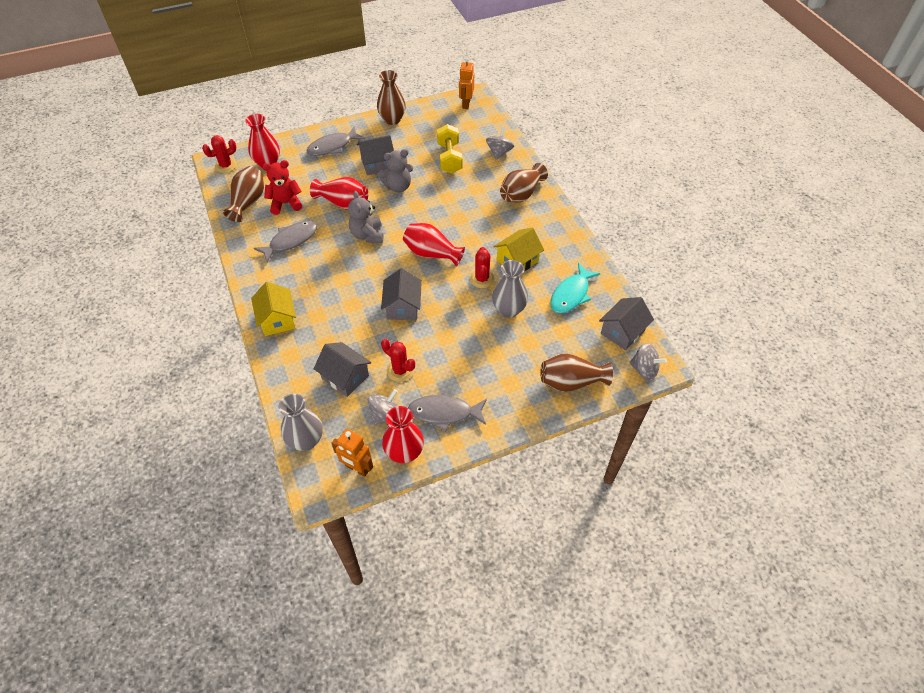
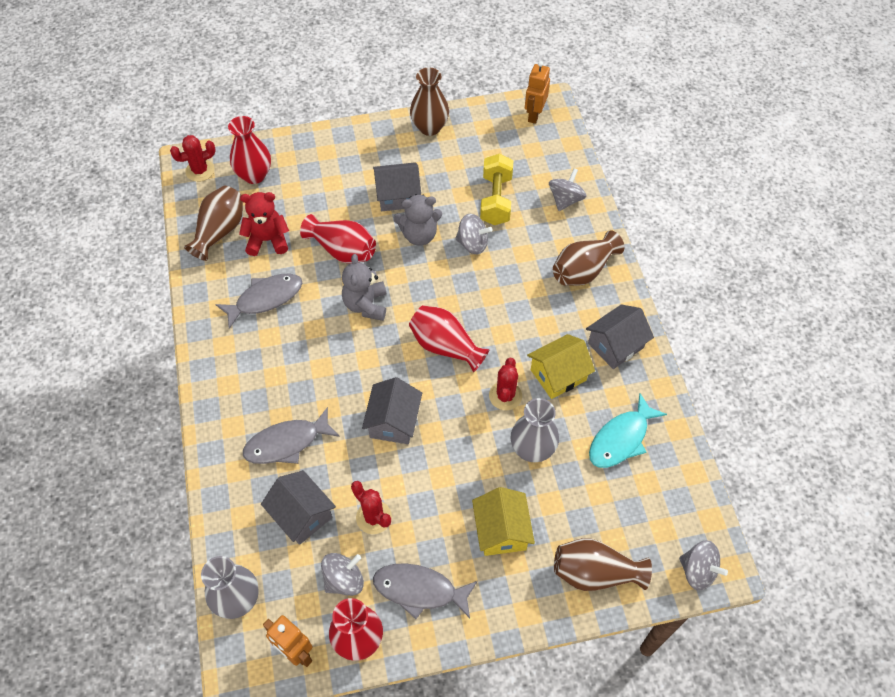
camera: 10 degrees right, 5 degrees up
(277, 319) = (230, 415): yellow house -> yellow house (501, 531)
(332, 146) = (343, 160): grey fish -> grey fish (286, 443)
(438, 187) = (472, 244): none -> grey spinning top
(622, 332) = (680, 508): grey house -> grey house (615, 345)

